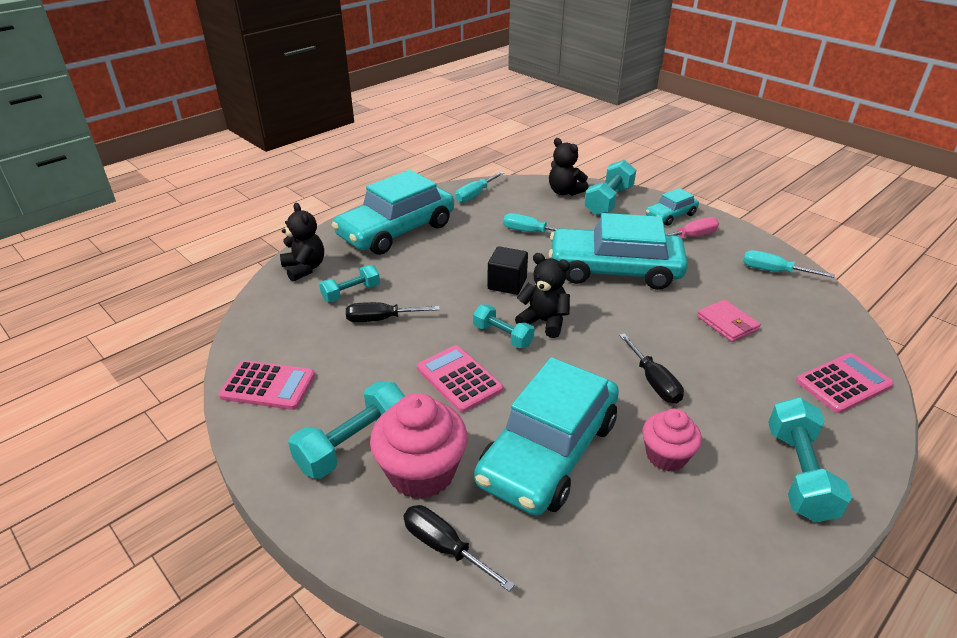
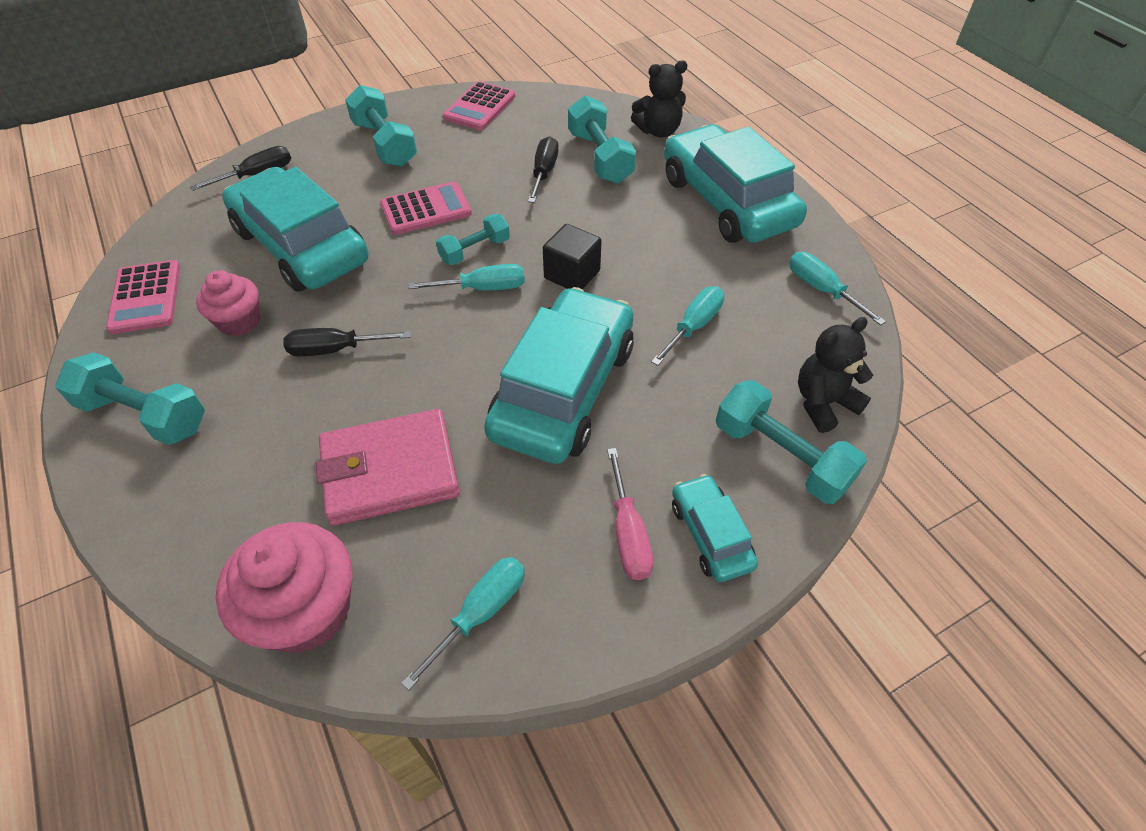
camera: 105 degrees right, 15 degrees up
(351, 293) = (600, 157): turquoise dumbbell -> turquoise dumbbell, size x1.58
(421, 472) = (331, 173): pink cupcake -> pink cupcake (306, 611)
(544, 322) = (483, 288): black teddy bear -> turquoise screwdriver
(727, 323) = (390, 471): pink wallet -> pink wallet, size x1.75
(843, 383) = (211, 544): pink calculator -> pink calculator (146, 297)

